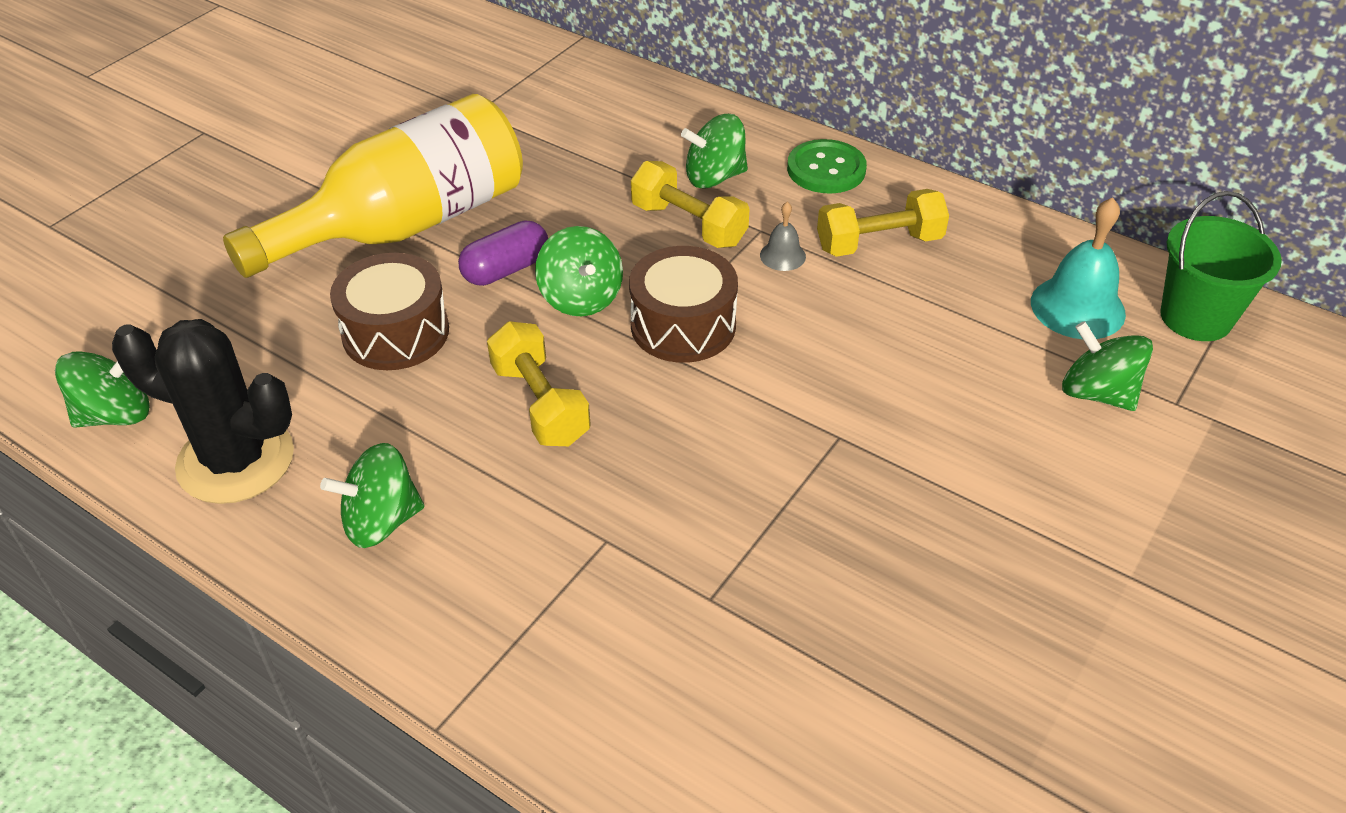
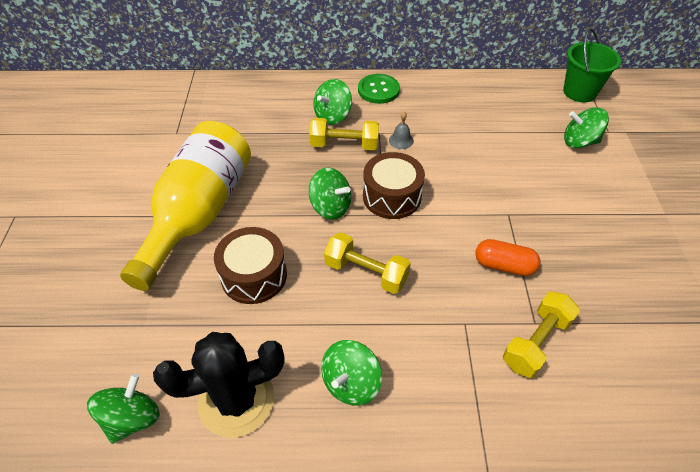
camera: 35 degrees left, 5 degrees up
(506, 269) = (278, 211): purple capsule -> none
(750, 500) = (504, 265): none -> orange capsule
(879, 243) = (435, 115): yellow dumbbell -> yellow dumbbell (536, 342)
(1077, 307) = (536, 108): turquoise bell -> none

